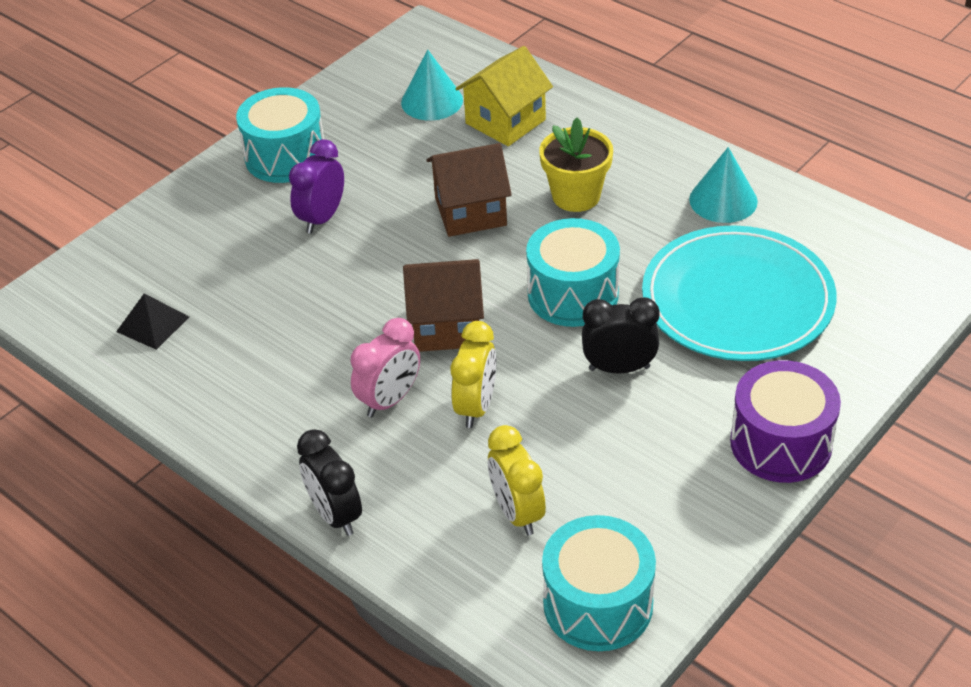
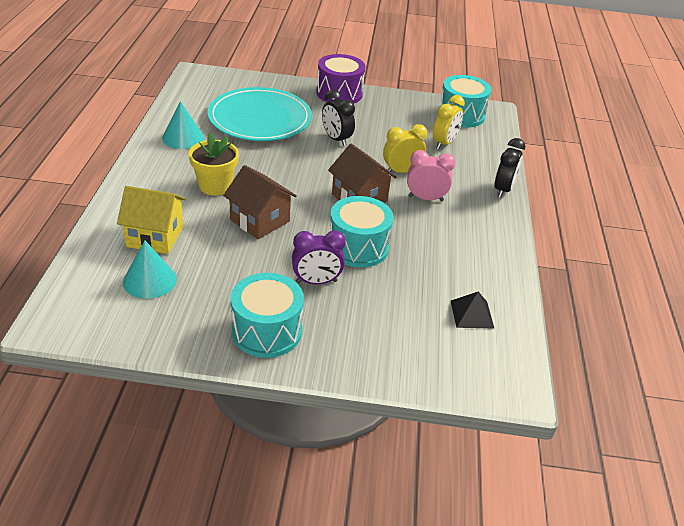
camera: 130 degrees left, 5 degrees down
(573, 294) = (298, 165): turquoise drum -> turquoise drum (358, 247)

